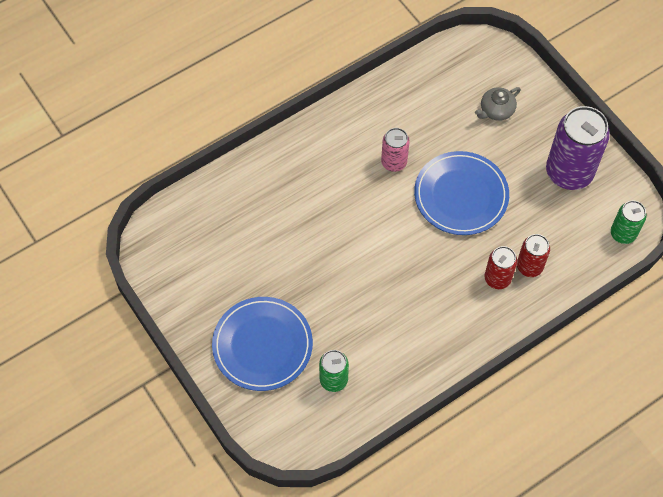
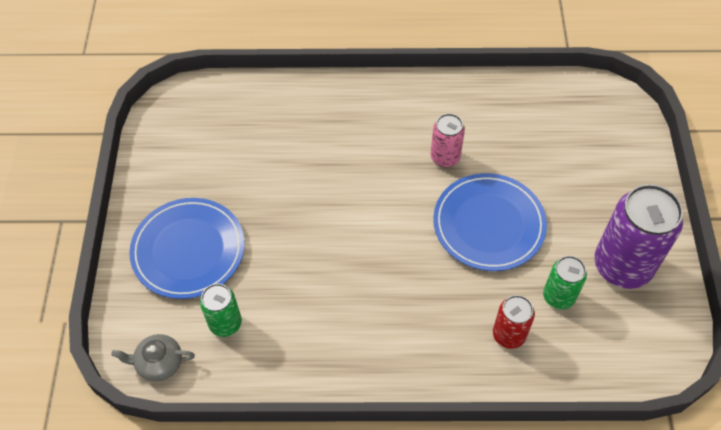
camera: 35 degrees right, 5 degrees down
(496, 110) = (586, 165): grey teapot -> grey teapot (159, 363)
(497, 278) = (465, 326): red can -> none
(623, 234) = (639, 363): green can -> green can (558, 296)

